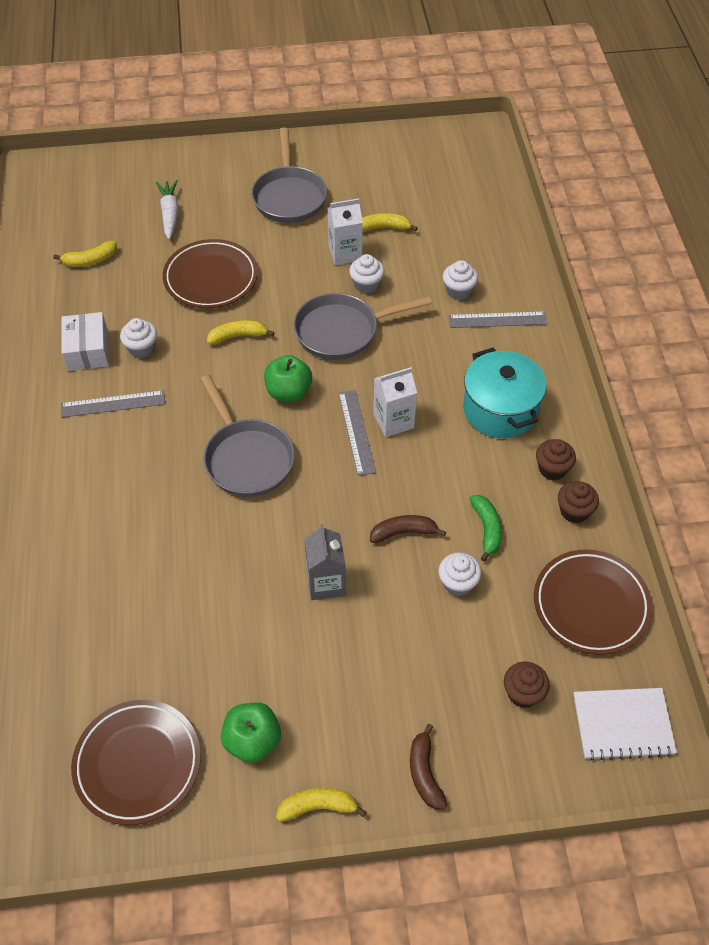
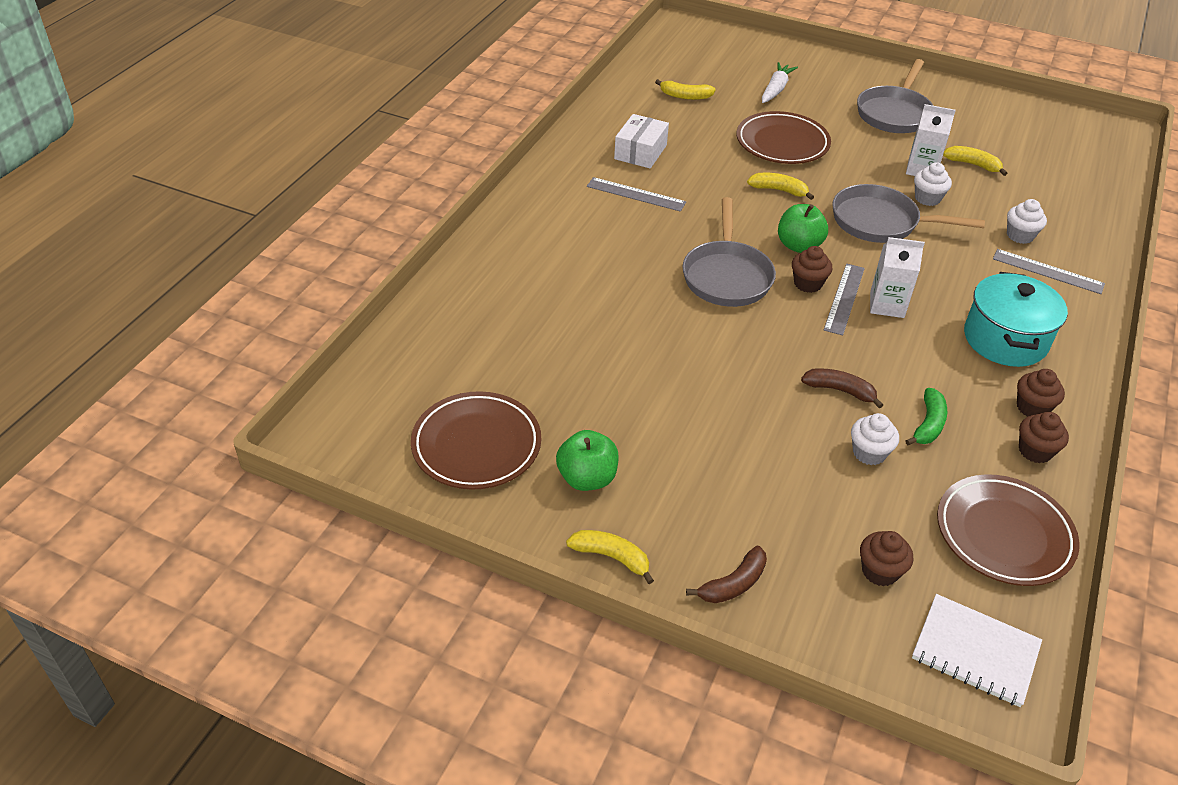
camera: 30 degrees right, 10 degrees down
(141, 348) = (687, 167): white cupcake -> none
(318, 431) = (808, 283): none -> brown cupcake
(326, 583) = (737, 395): grey carton -> none
(425, 773) = (733, 584): brown banana -> brown banana turned 150 degrees counterclockwise

